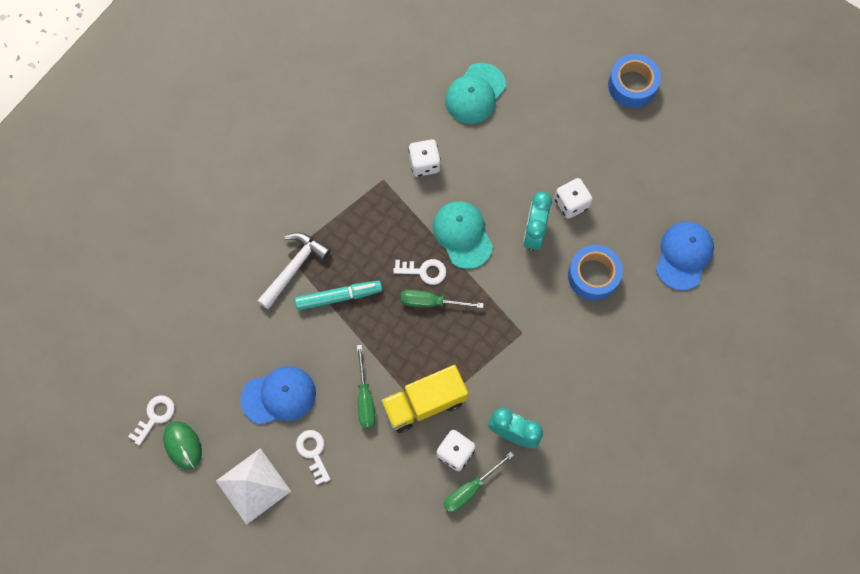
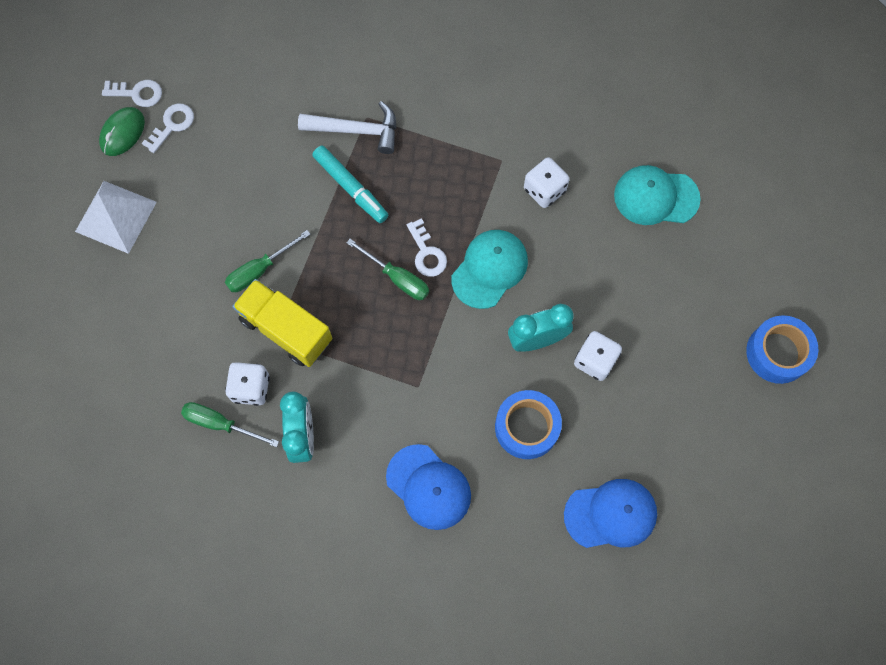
camera: 60 degrees right, 0 degrees up
(279, 396) = (217, 190): blue cap -> blue cap (428, 487)
(313, 452) = (178, 252): white key -> white key (172, 125)
(431, 302) = (397, 278): green screwdriver -> green screwdriver turned 150 degrees clockwise

